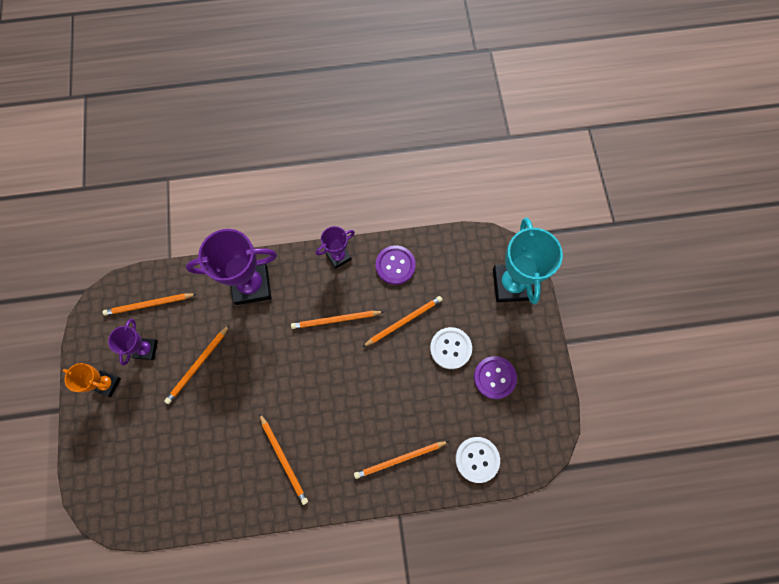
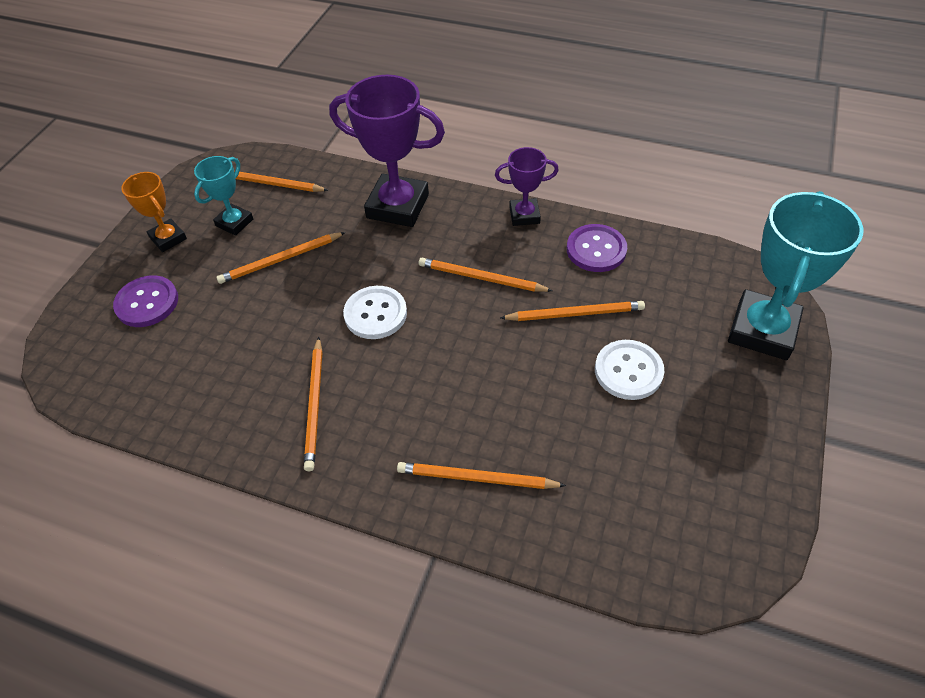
camera: 30 degrees right, 20 degrees down
(146, 349) = (234, 222): purple trophy -> turquoise trophy
(477, 459) = (599, 534): white button -> white button (375, 314)
(494, 377) = (681, 435): purple button -> purple button (147, 303)

